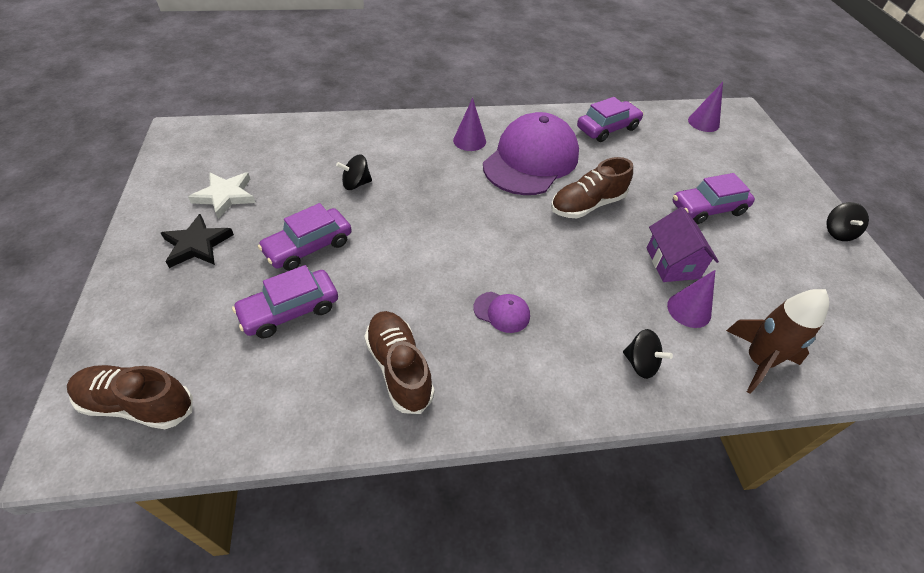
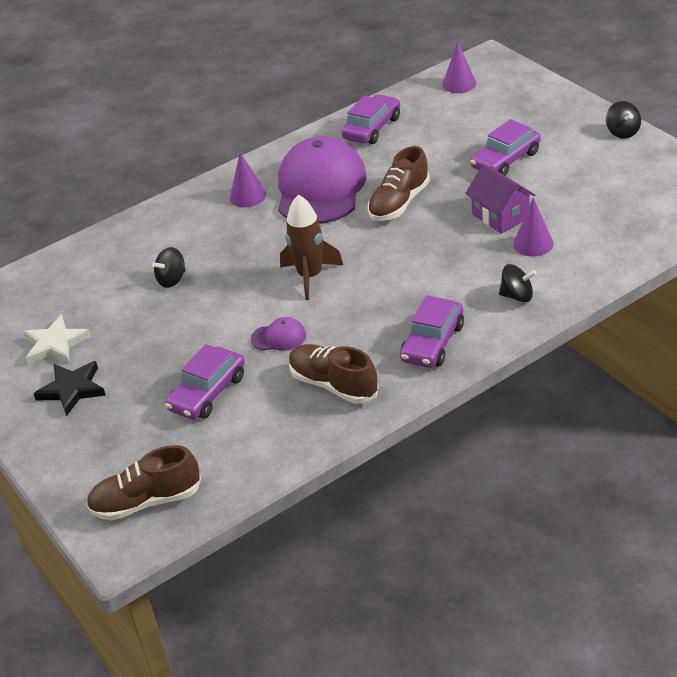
camera: 20 degrees left, 10 degrees down
(308, 247) = (177, 345): purple car -> purple car (432, 343)
(502, 312) = (385, 313): purple cap -> purple cap (279, 337)
(758, 361) = (603, 254): brown rocket -> brown rocket (310, 276)

